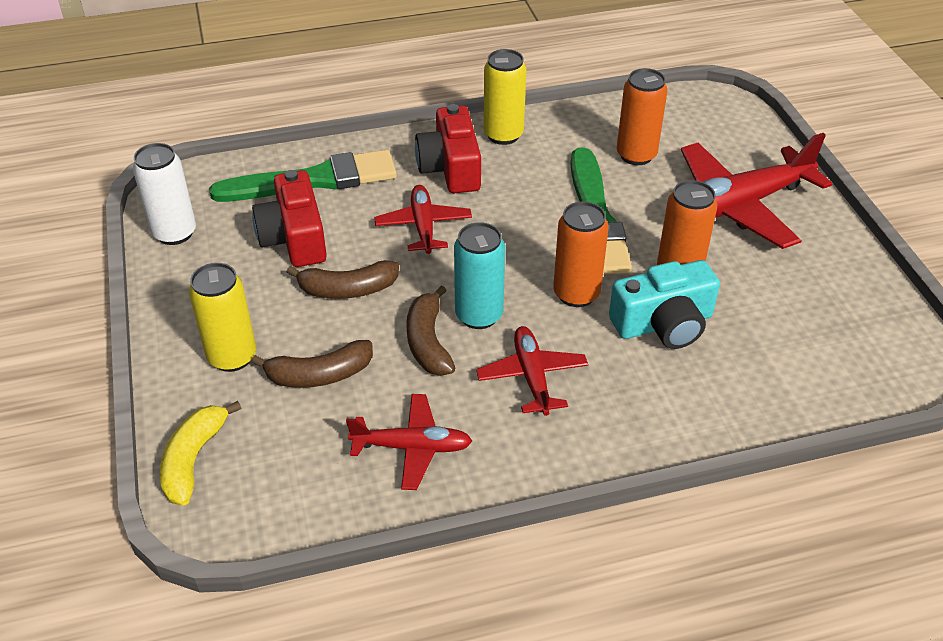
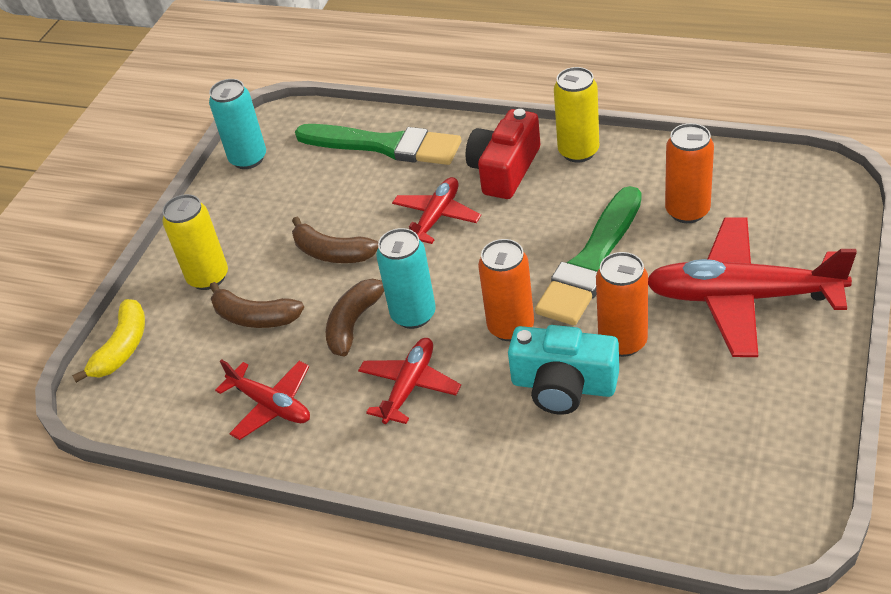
camera: 40 degrees right, 0 degrees up
(175, 233) = (248, 159): white can -> turquoise can
(193, 460) = (122, 348): yellow banana -> yellow banana turned 150 degrees clockwise
(294, 238) = (329, 193): red camera -> none

